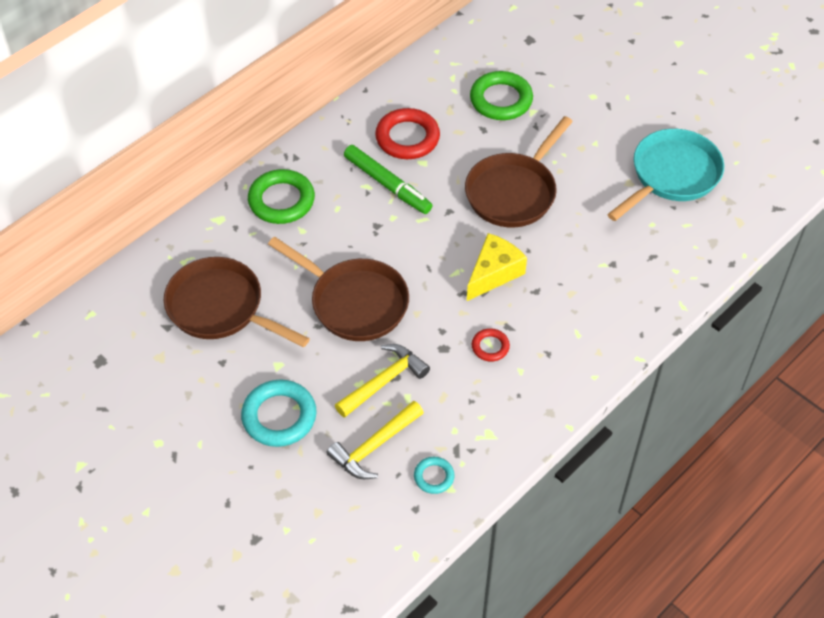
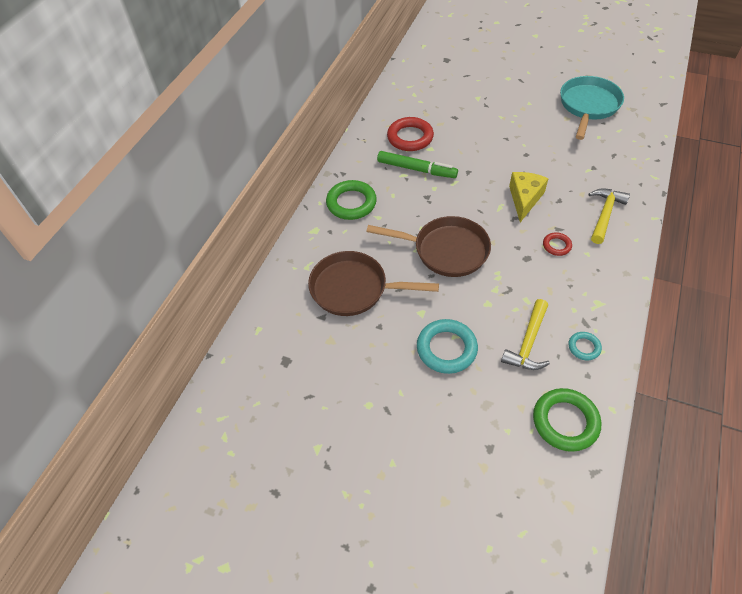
camera: 20 degrees left, 0 degrees up
(384, 381) = (503, 295): yellow hammer -> yellow hammer (605, 214)
(501, 100) = (453, 97): green ring -> green ring (565, 422)
(513, 192) = (501, 146): brown pan -> none

